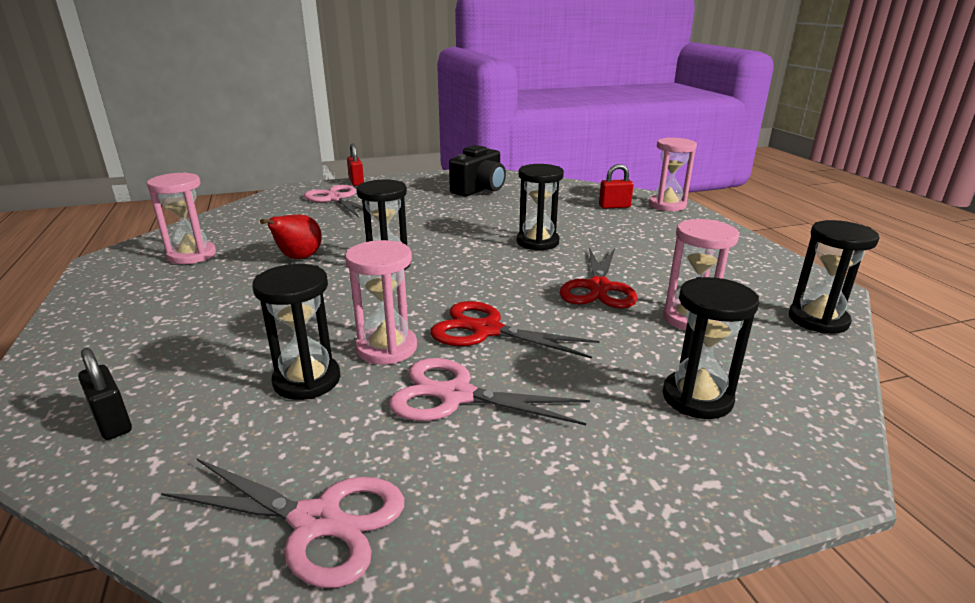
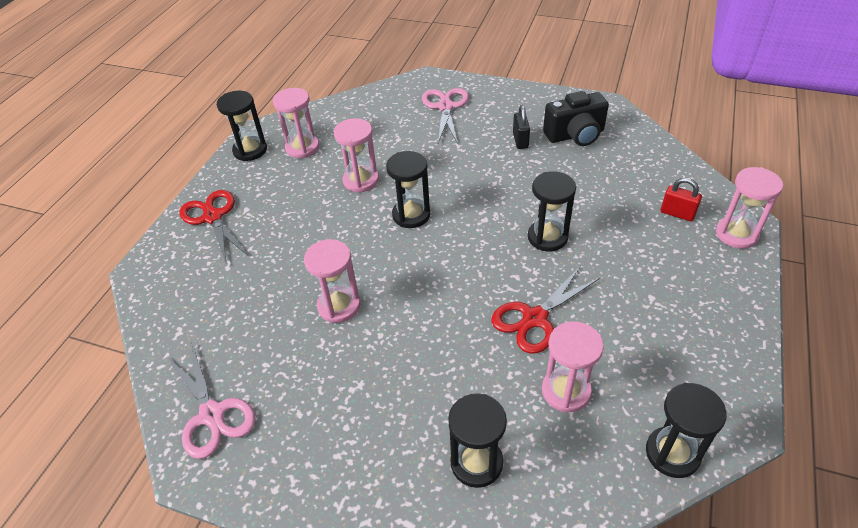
camera: 40 degrees right, 20 degrees up
(112, 422) = (178, 292): black padlock -> black padlock (520, 140)
(298, 258) = (361, 180): red pear -> pink hourglass
(307, 380) = (278, 311): black hourglass -> black hourglass (250, 150)
(356, 182) = (481, 84): red padlock -> none
(456, 396) = (340, 370): pink scissors -> none
(486, 330) = (410, 322): red scissors -> red scissors (213, 217)

